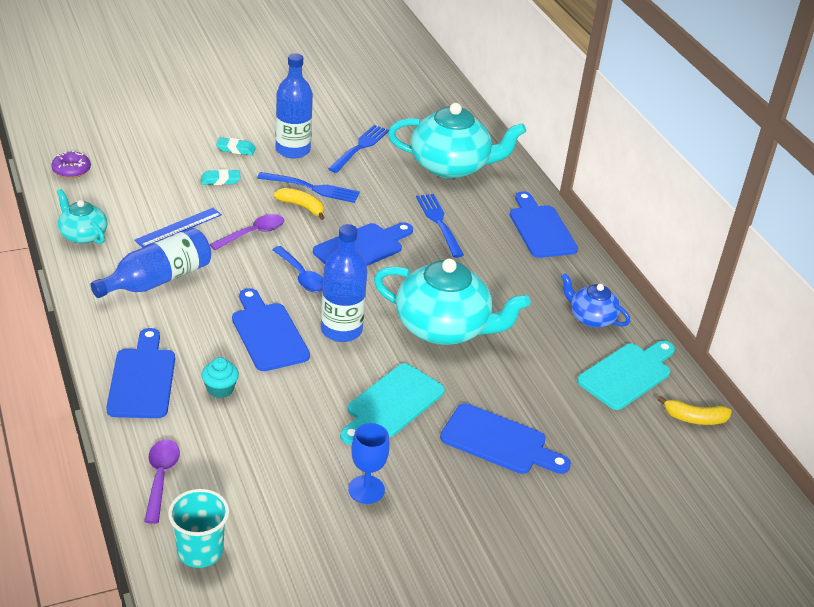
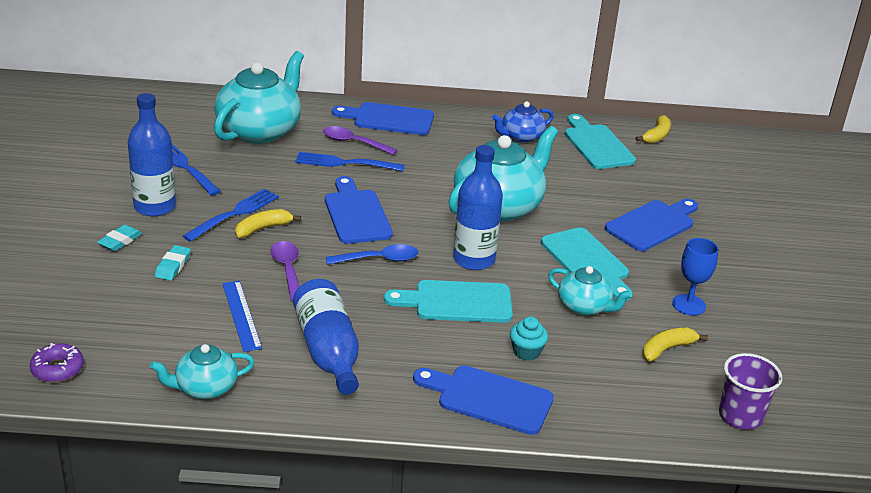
camera: 65 degrees left, 5 degrees down
(161, 477) = (638, 418): purple spoon -> purple spoon (353, 143)
(200, 551) = (740, 416): turquoise cup -> purple cup
(268, 333) = (457, 302): blue cutting board -> turquoise cutting board
(279, 483) = (667, 349): none -> yellow banana
(313, 414) = (584, 307): none -> turquoise teapot

